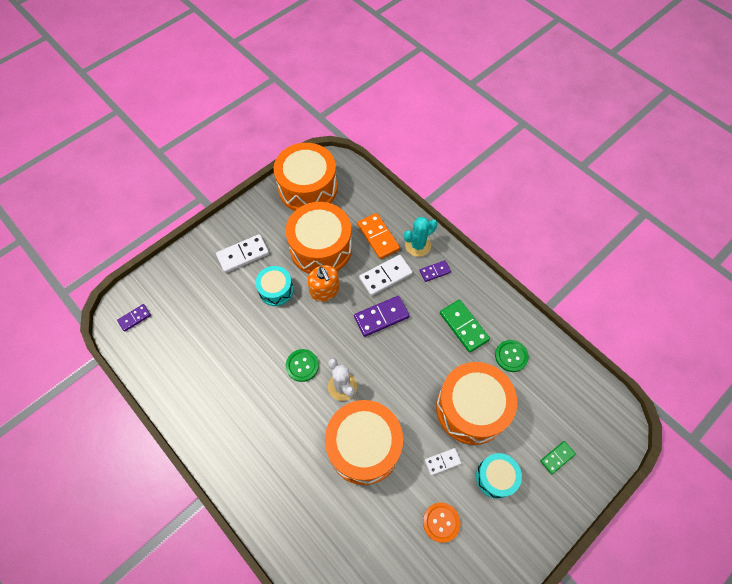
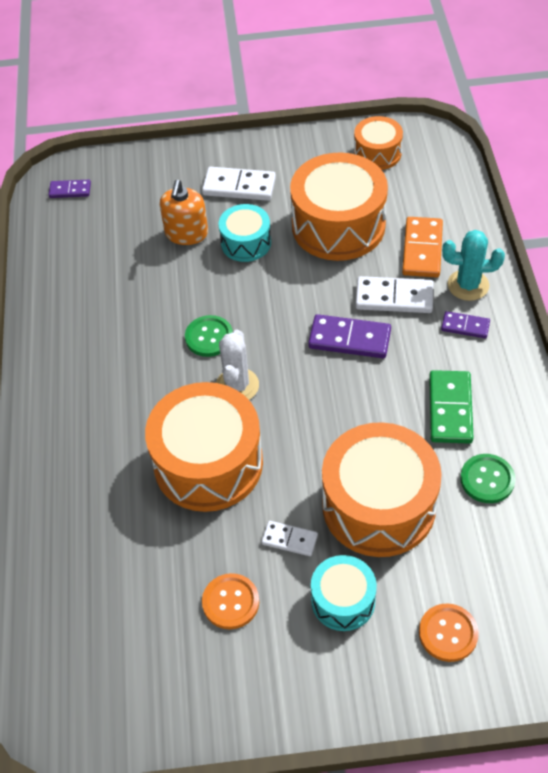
camera: 40 degrees right, 10 degrees down
(308, 188) = (377, 153): orange drum -> orange drum, size x0.54
(324, 290) = (303, 273): orange soap dispenser -> orange soap dispenser (186, 233)
(557, 457) = (448, 633): green domino -> orange button

